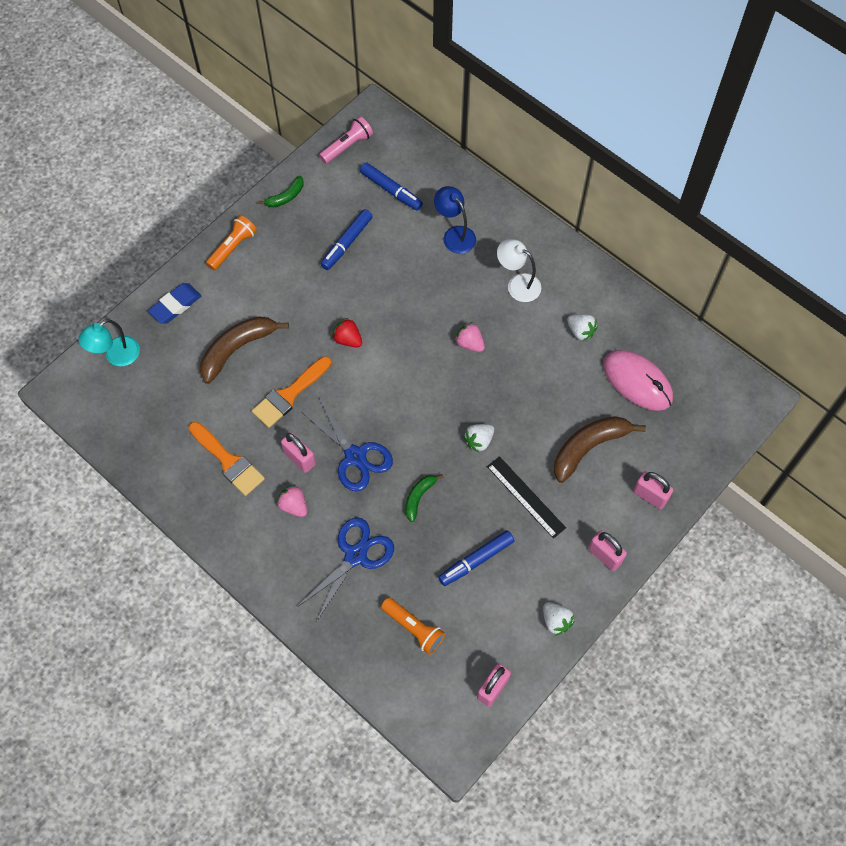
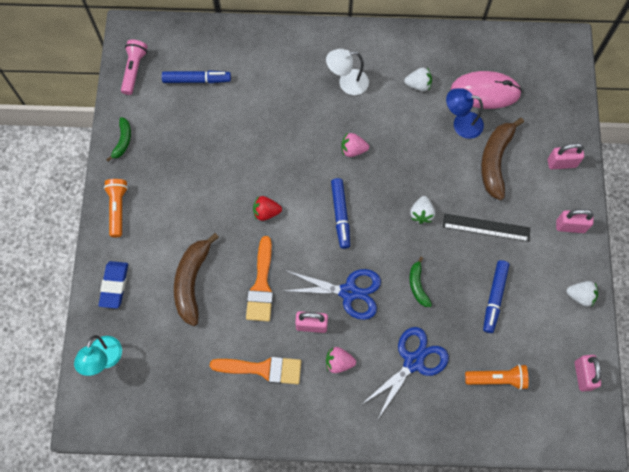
camera: 40 degrees left, 5 degrees up
(347, 243) = (200, 142): blue marker -> blue marker (340, 215)
(355, 555) = (413, 362): blue scissors -> blue scissors turned 45 degrees clockwise
(454, 235) = (272, 79): blue lamp -> blue lamp (461, 124)

